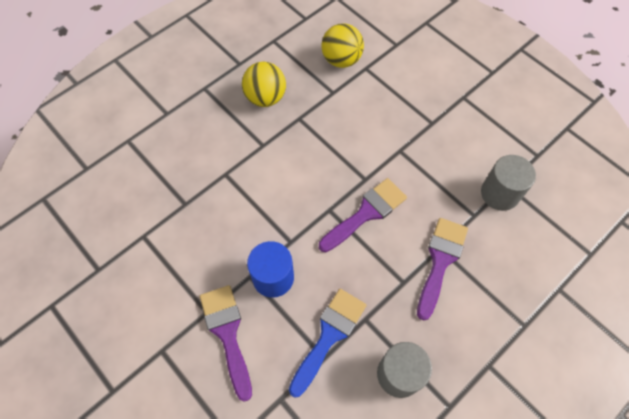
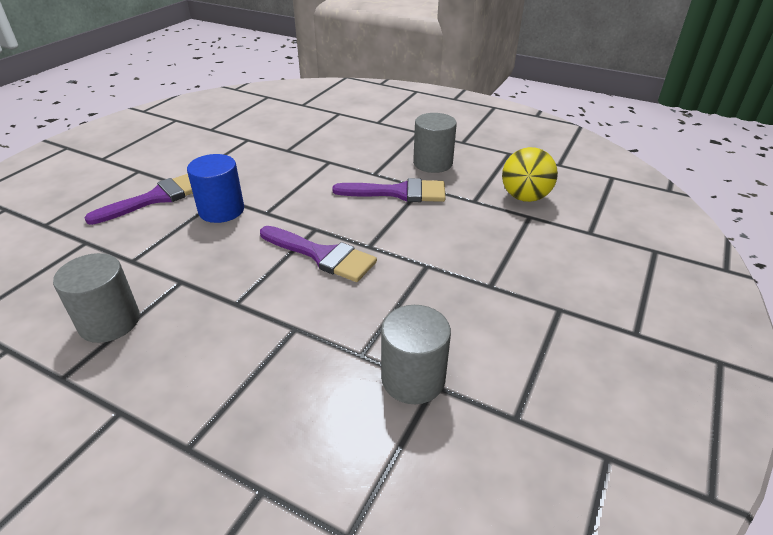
camera: 70 degrees right, 25 degrees down
(265, 98) = (433, 163): yellow ball -> grey cylinder
(329, 335) = (158, 259): blue brush -> none
(440, 261) = (275, 331): purple brush -> purple brush (399, 192)

